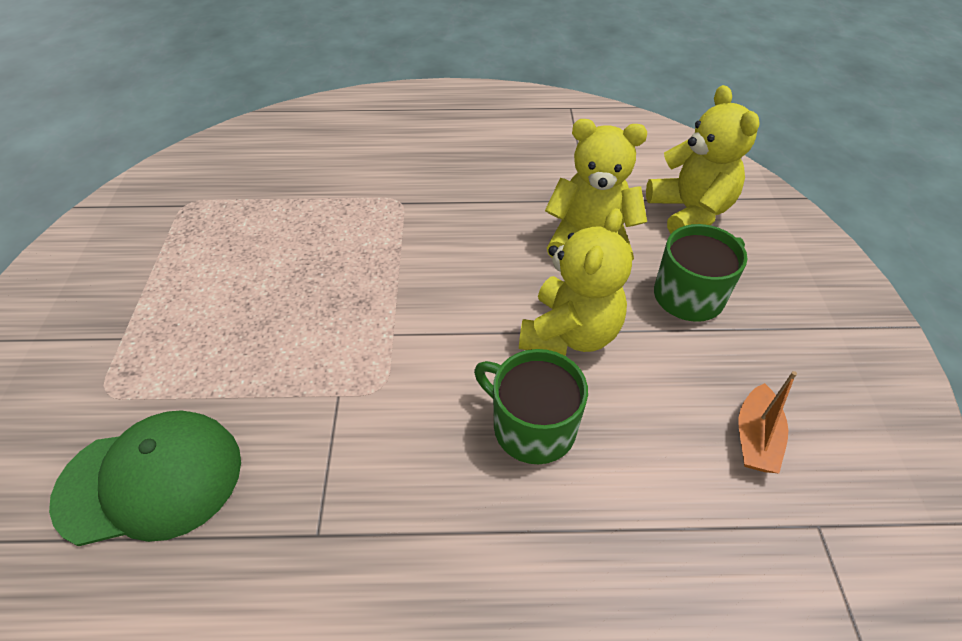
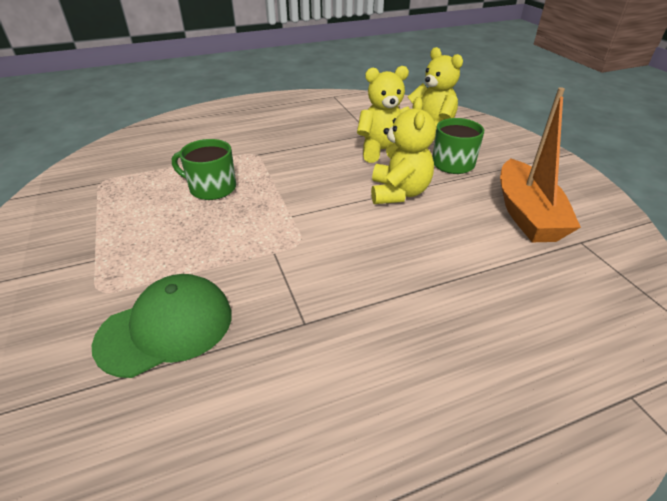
camera: 20 degrees left, 10 degrees down
(532, 426) = (404, 238): green mug -> green mug (211, 188)
(755, 438) = (526, 214): orange boat -> orange boat, size x2.07

